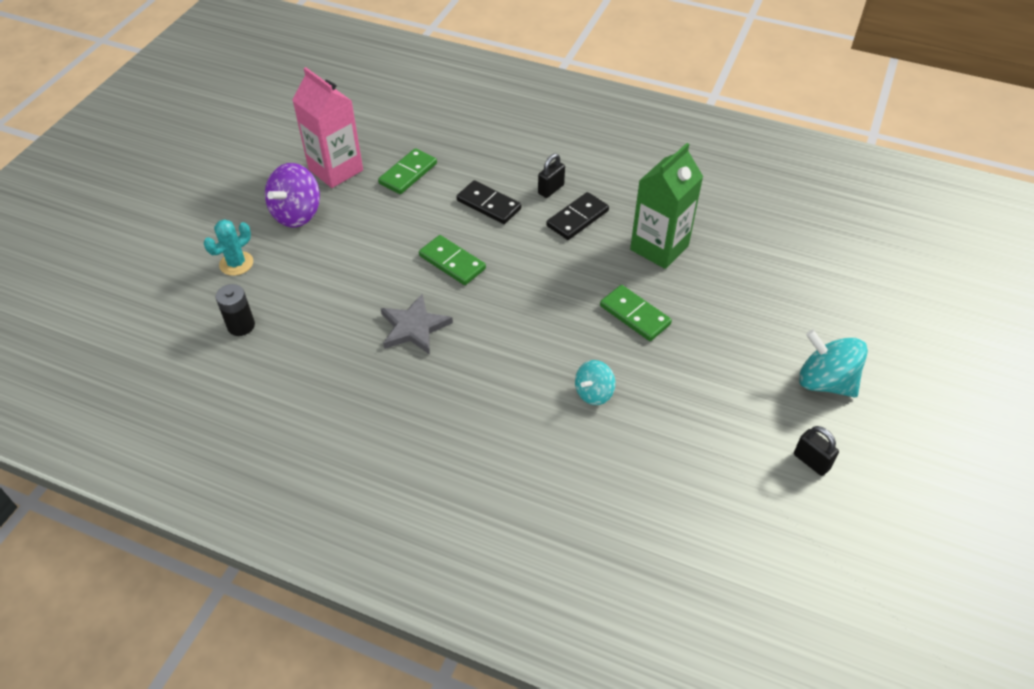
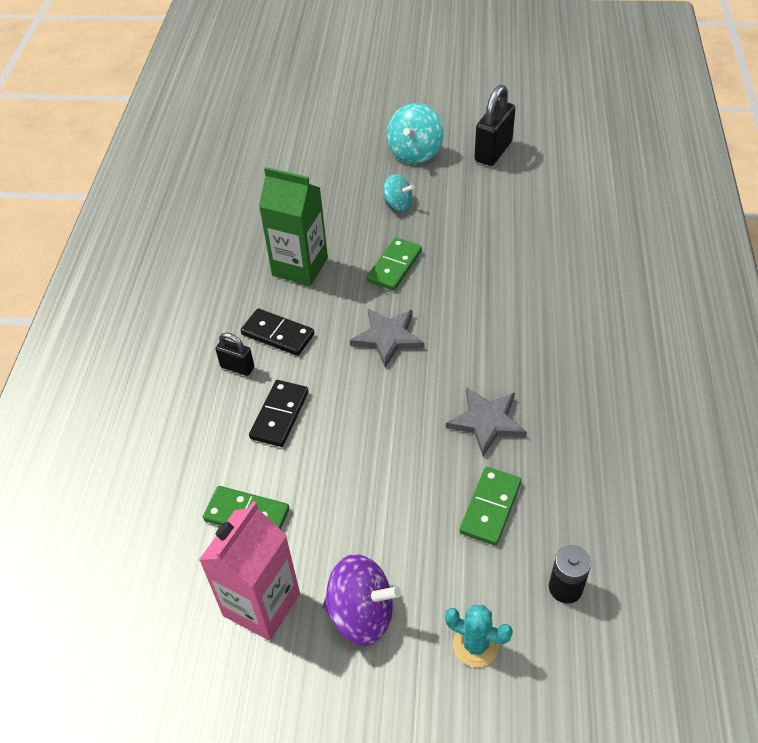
camera: 105 degrees left, 0 degrees up
(452, 262) = (383, 420): green domino -> green domino (490, 507)
(541, 287) = (388, 338): none -> grey star
(593, 393) = (495, 273): turquoise spinning top -> turquoise spinning top (398, 204)
(811, 461) = (493, 151): black padlock -> black padlock, size x1.77

